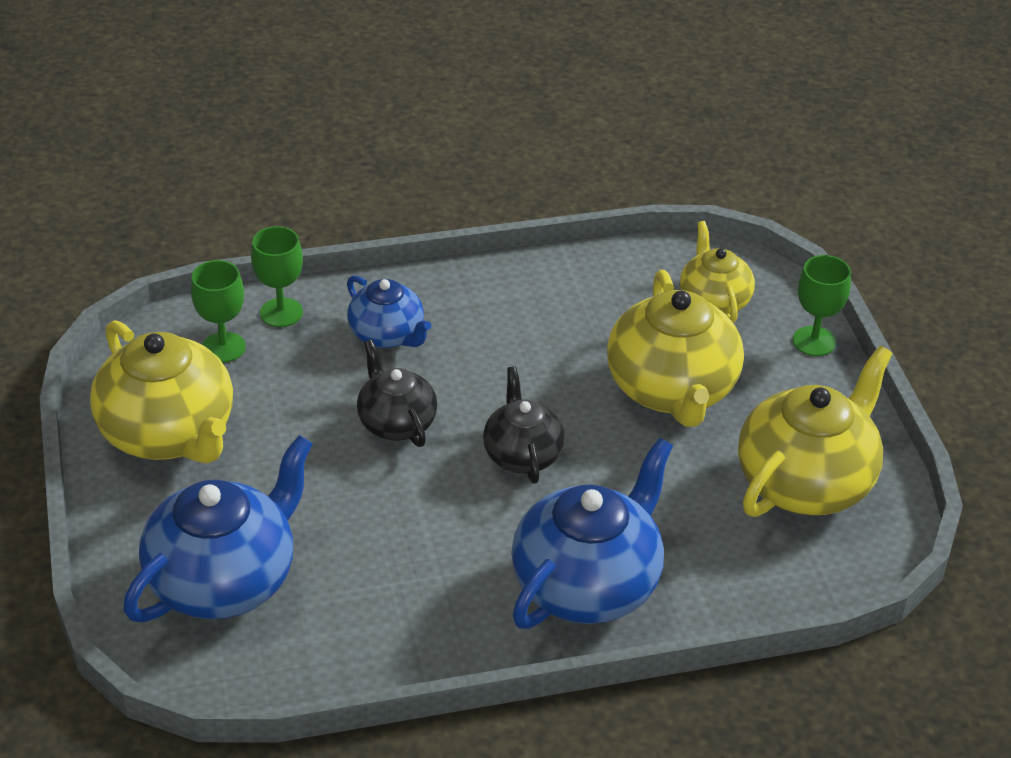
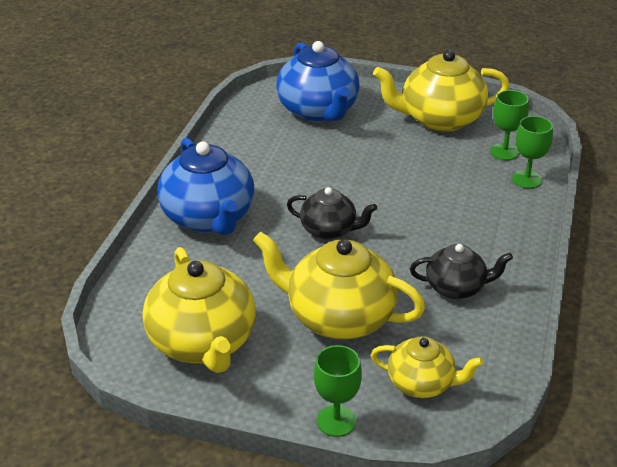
camera: 120 degrees right, 5 degrees down
(387, 335) = (479, 213): blue teapot -> none
(396, 423) = (393, 193): black teapot -> black teapot (456, 288)

